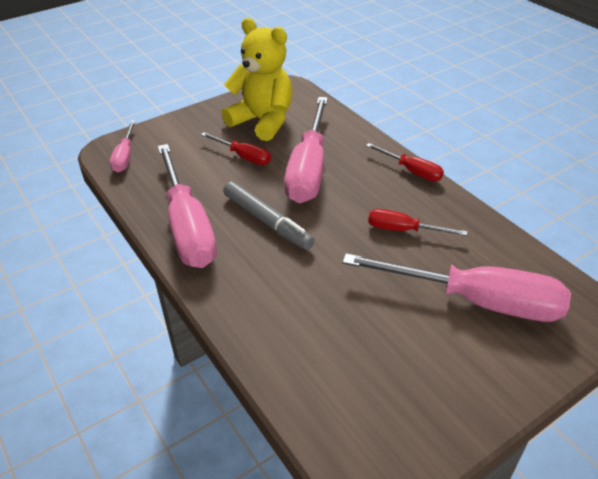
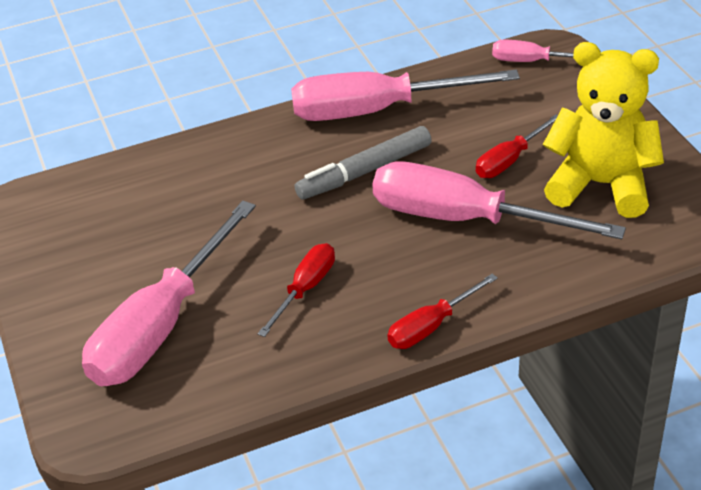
camera: 105 degrees right, 0 degrees up
(263, 121) = (600, 185): yellow teddy bear -> yellow teddy bear turned 120 degrees counterclockwise

